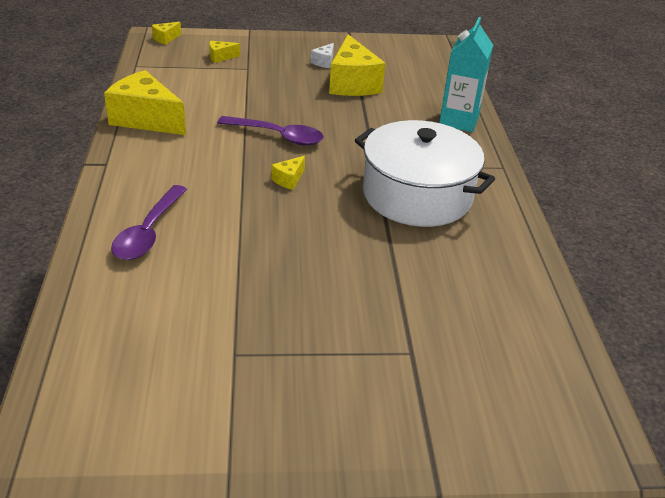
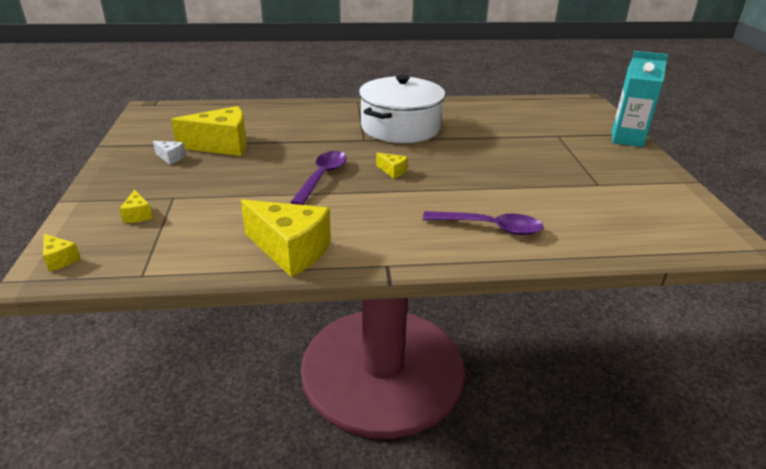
camera: 90 degrees left, 5 degrees down
(146, 119) = (290, 250): yellow cheese -> yellow cheese turned 90 degrees counterclockwise
(459, 121) = (293, 109): turquoise carton -> turquoise carton (627, 139)

